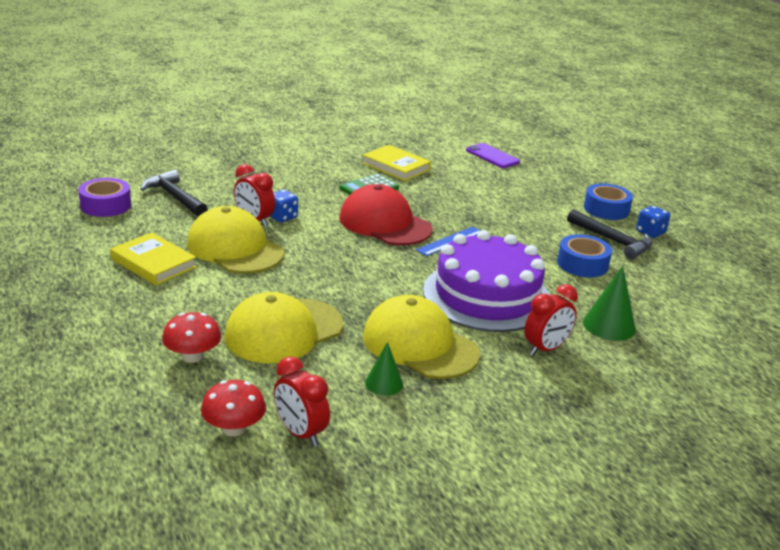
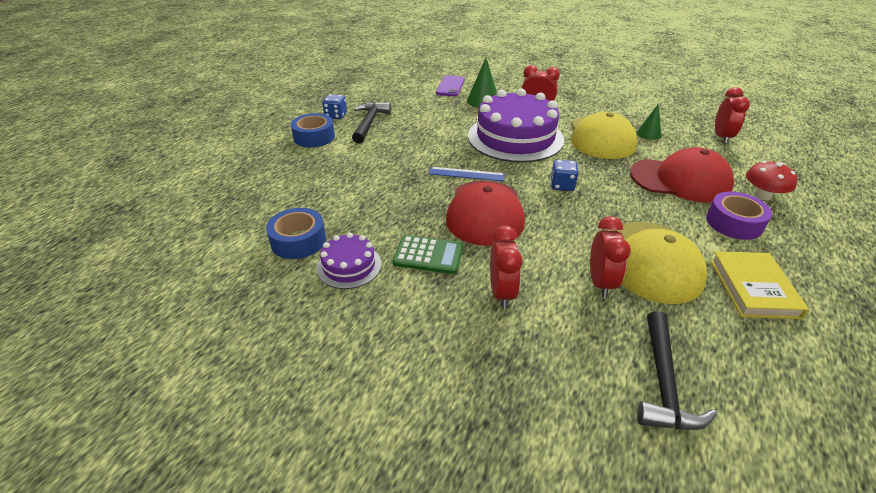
camera: 125 degrees left, 10 degrees up
(106, 205) = (779, 429): purple tape -> purple tape (734, 223)
(234, 428) = (759, 153): red mushroom -> none
(282, 217) = (565, 271): blue dice -> blue dice (562, 185)
(283, 331) = (680, 180): yellow cap -> red cap
(301, 192) = (501, 293): none -> red clock
(396, 167) = (349, 266): yellow book -> purple cake
(492, 156) = (244, 221): purple phone -> purple phone (450, 86)
(582, 264) = (421, 123): blue tape -> blue tape (298, 241)

